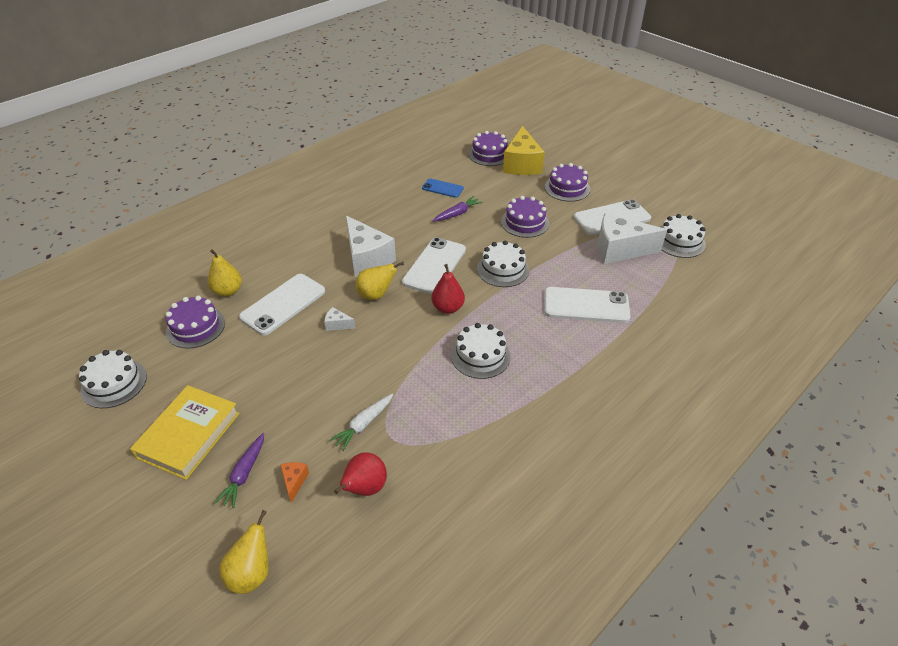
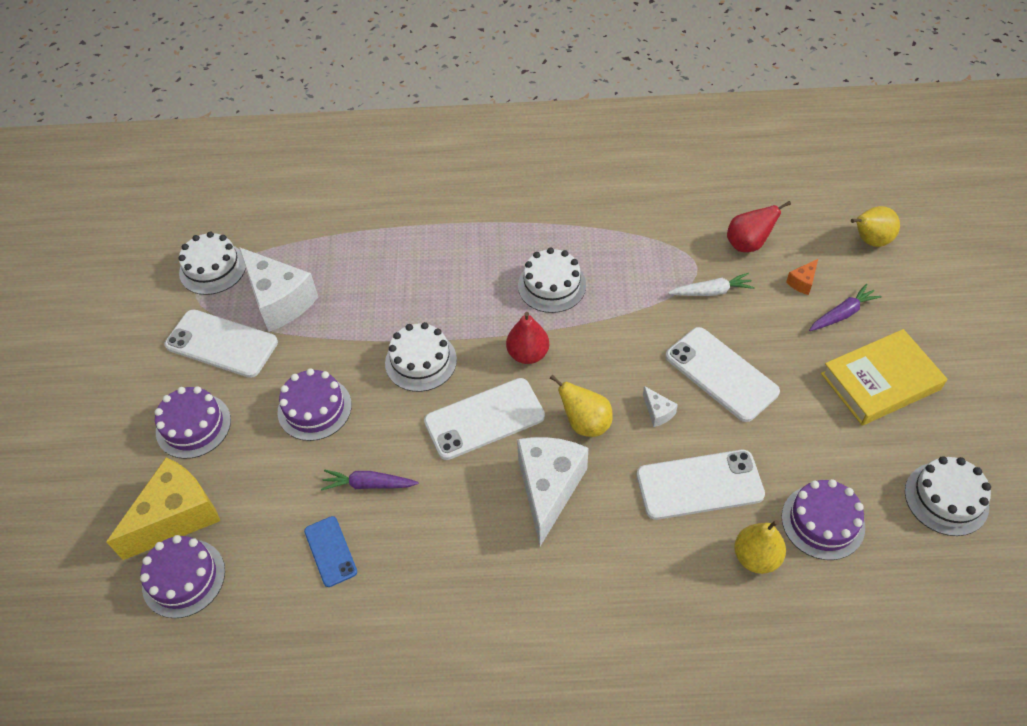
camera: 135 degrees left, 10 degrees up
(586, 305) = (400, 267): white phone -> white phone (721, 374)

